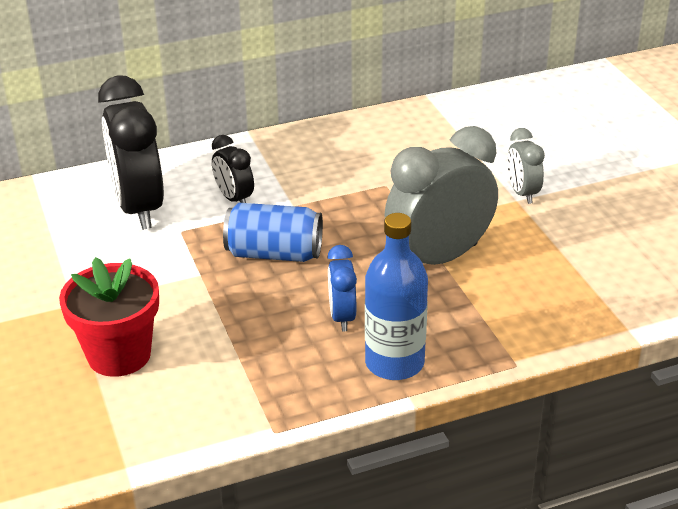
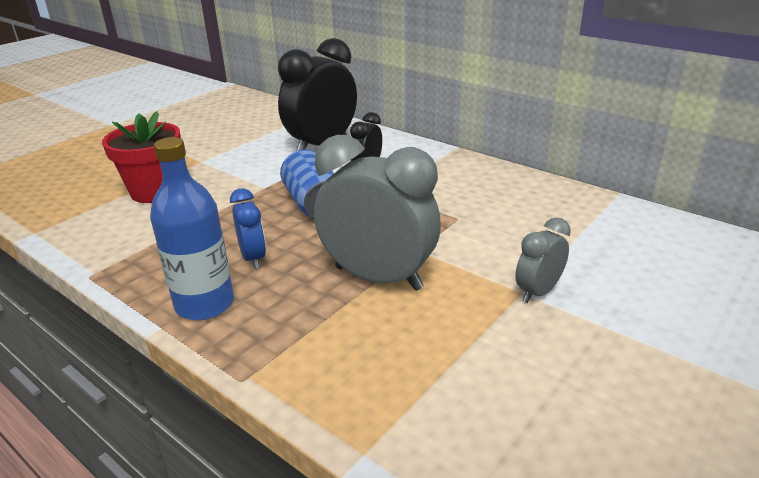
camera: 60 degrees right, 5 degrees down
(342, 317) = (253, 258): blue clock -> blue clock turned 105 degrees clockwise

